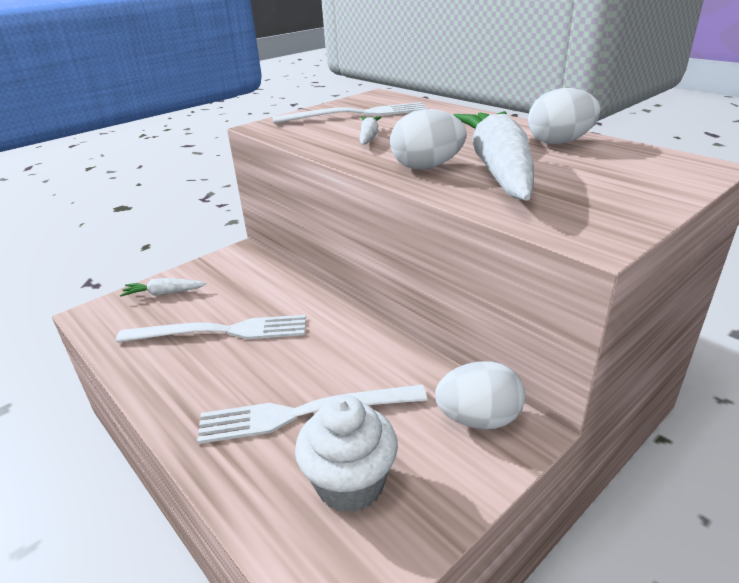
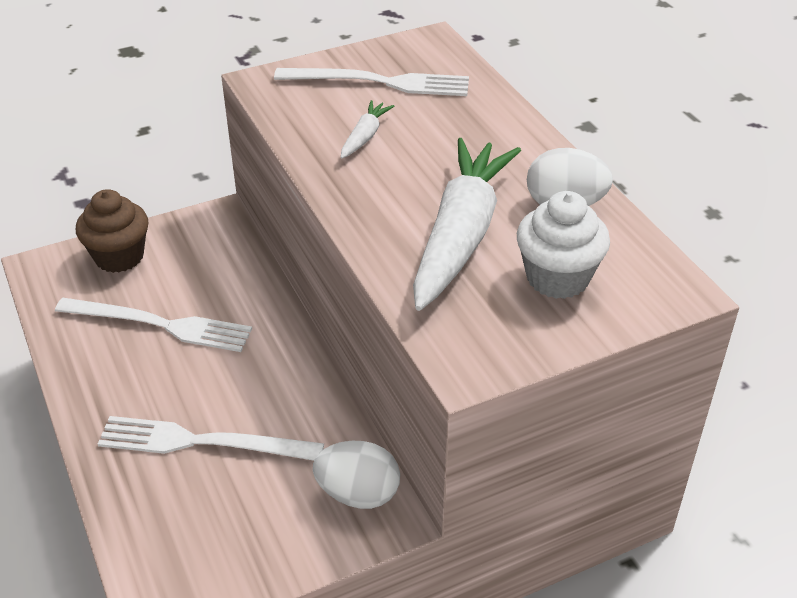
camera: 15 degrees right, 10 degrees up
(164, 293) = (119, 257): white carrot -> brown cupcake
(350, 483) = (211, 521): white cupcake -> white cupcake (557, 278)
(427, 167) = (390, 212): white egg -> none

